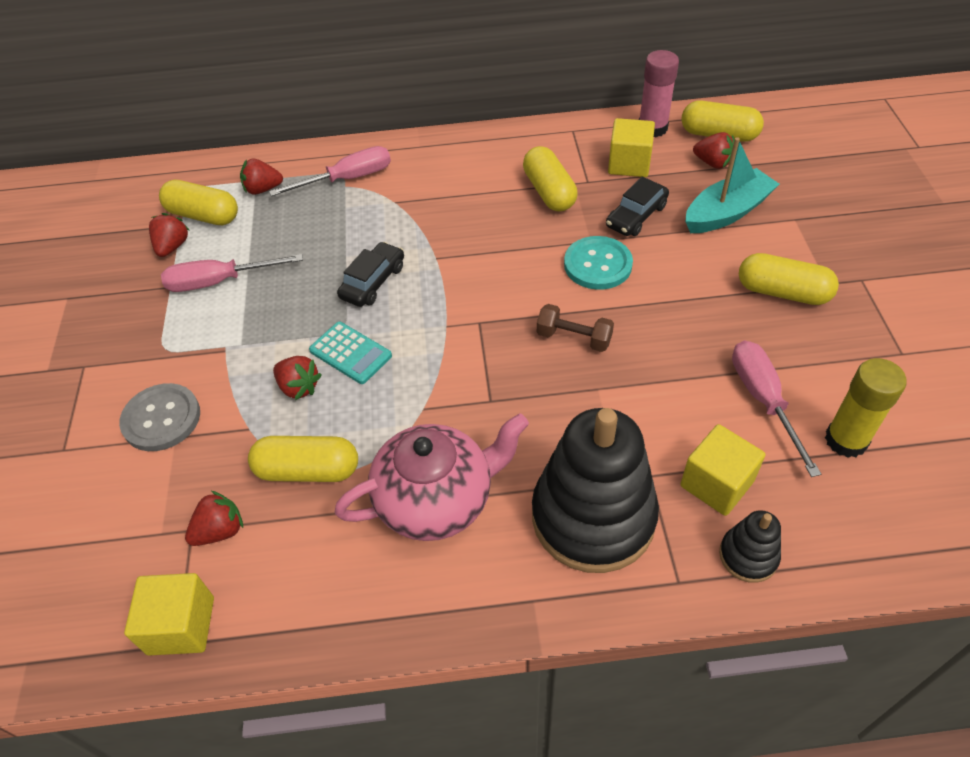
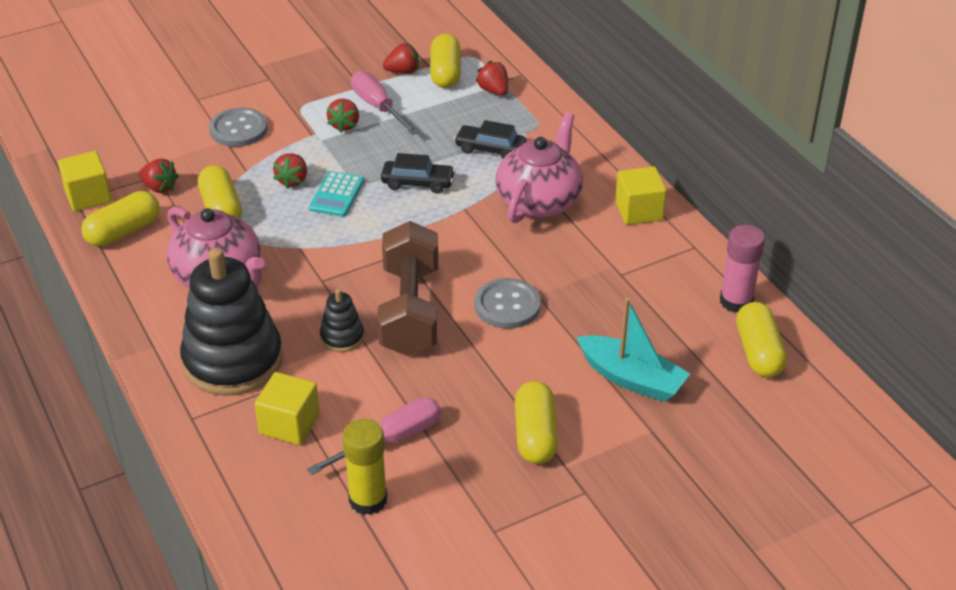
camera: 65 degrees right, 10 degrees down
(347, 179) = (534, 131): pink screwdriver -> none
(457, 204) = (539, 201): none -> pink teapot
(549, 192) = (590, 253): yellow capsule -> yellow capsule (123, 231)
(574, 338) = (410, 310): brown dumbbell -> brown dumbbell, size x2.13
(598, 265) = (507, 305): turquoise button -> grey button
(629, 164) = (665, 296): yellow cube -> yellow cube (639, 211)
(636, 216) = (588, 316): black car -> black car (490, 149)
(713, 163) = (706, 355): red strawberry -> red strawberry (344, 125)
(748, 556) = (227, 453): black stacking toy -> black stacking toy (342, 337)

